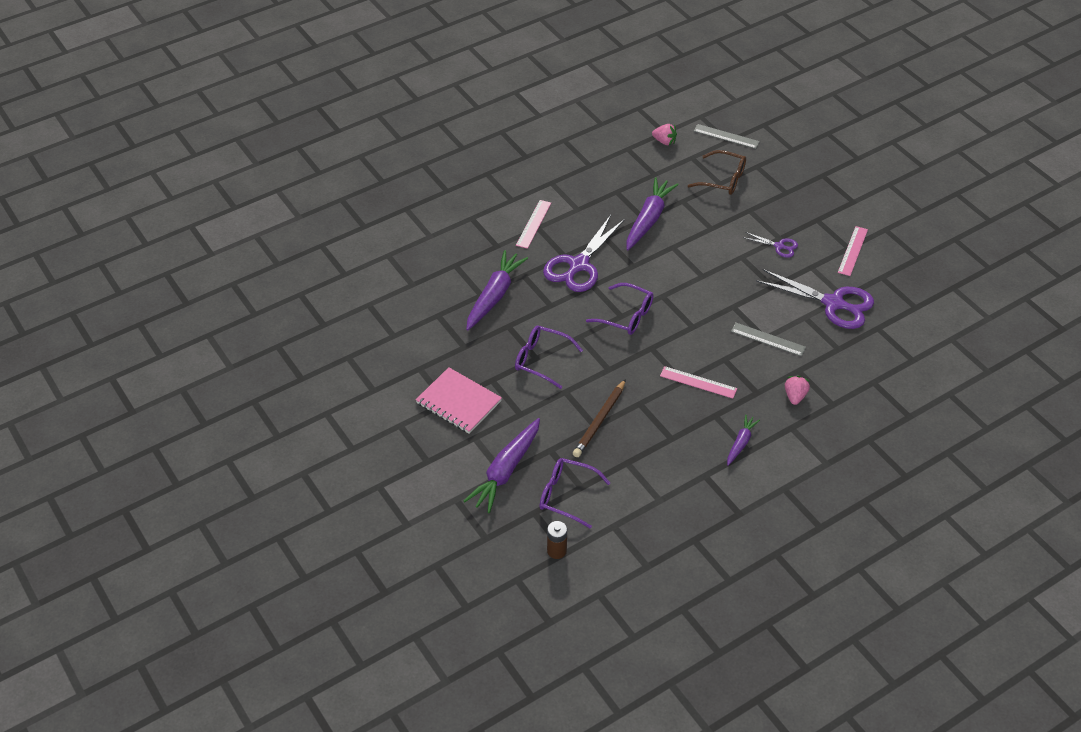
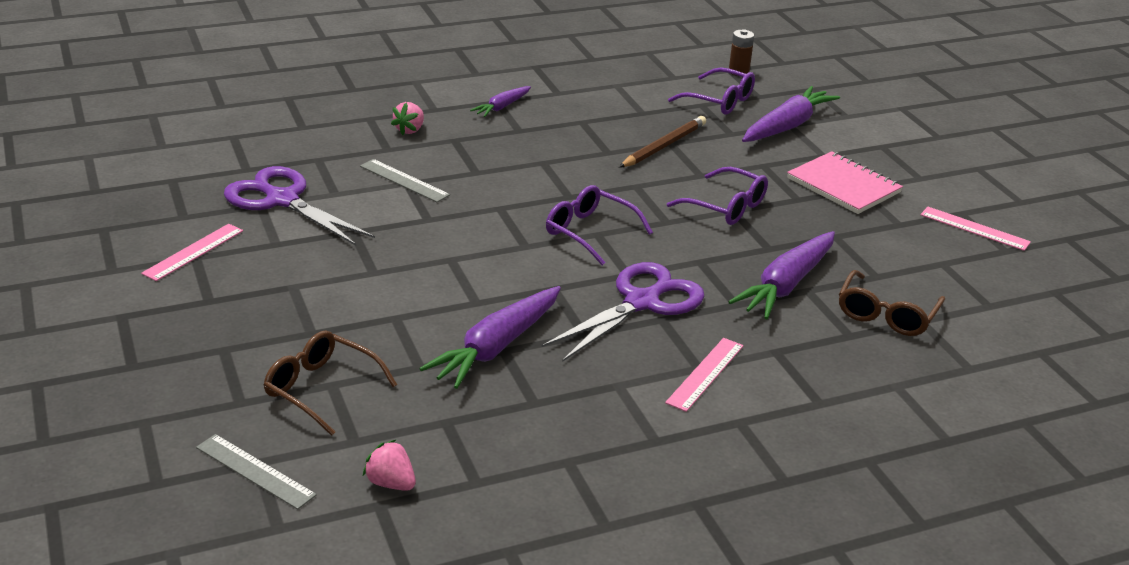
camera: 170 degrees left, 15 degrees down
(433, 284) = (886, 315): none -> brown glasses
(698, 382) = (523, 158): pink ruler -> pink ruler (974, 228)
(779, 246) = (303, 275): purple scissors -> none

